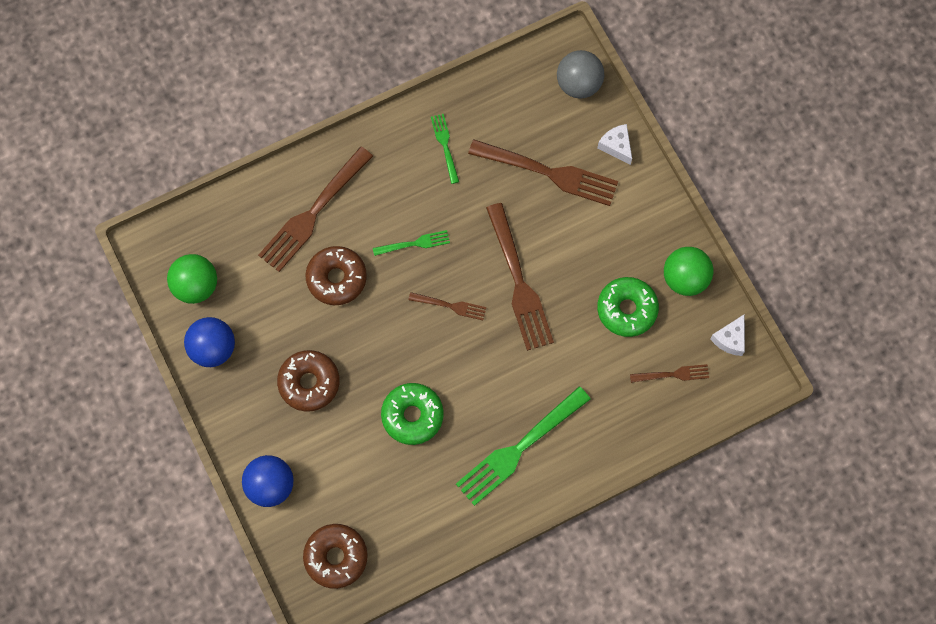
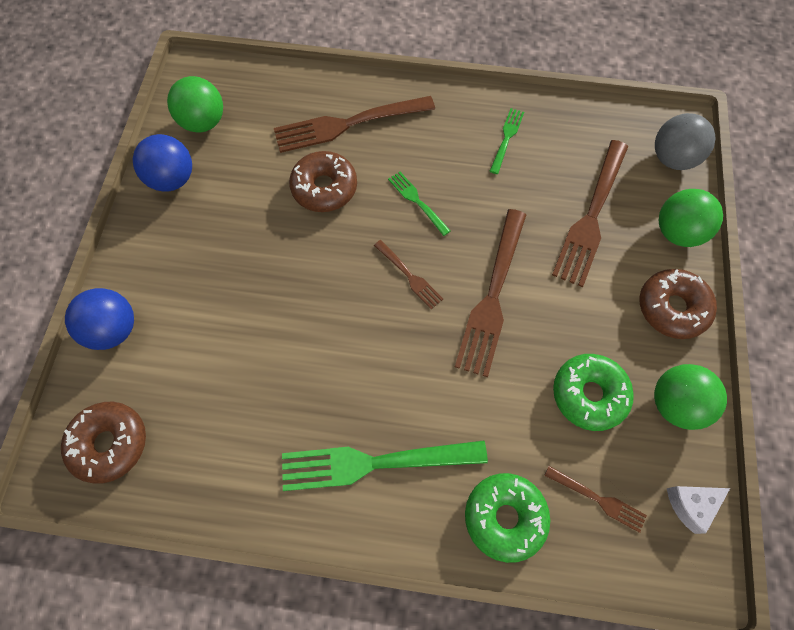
camera: 35 degrees right, 5 degrees down
(309, 383) = (226, 260): brown donut -> brown donut (672, 308)
(412, 416) = (294, 354): green donut -> green donut (504, 517)
(414, 243) = (417, 201): green fork -> green fork turned 150 degrees counterclockwise
(549, 173) = (591, 216): brown fork -> brown fork turned 60 degrees clockwise
(616, 146) = (677, 232): white cheese -> green ball

